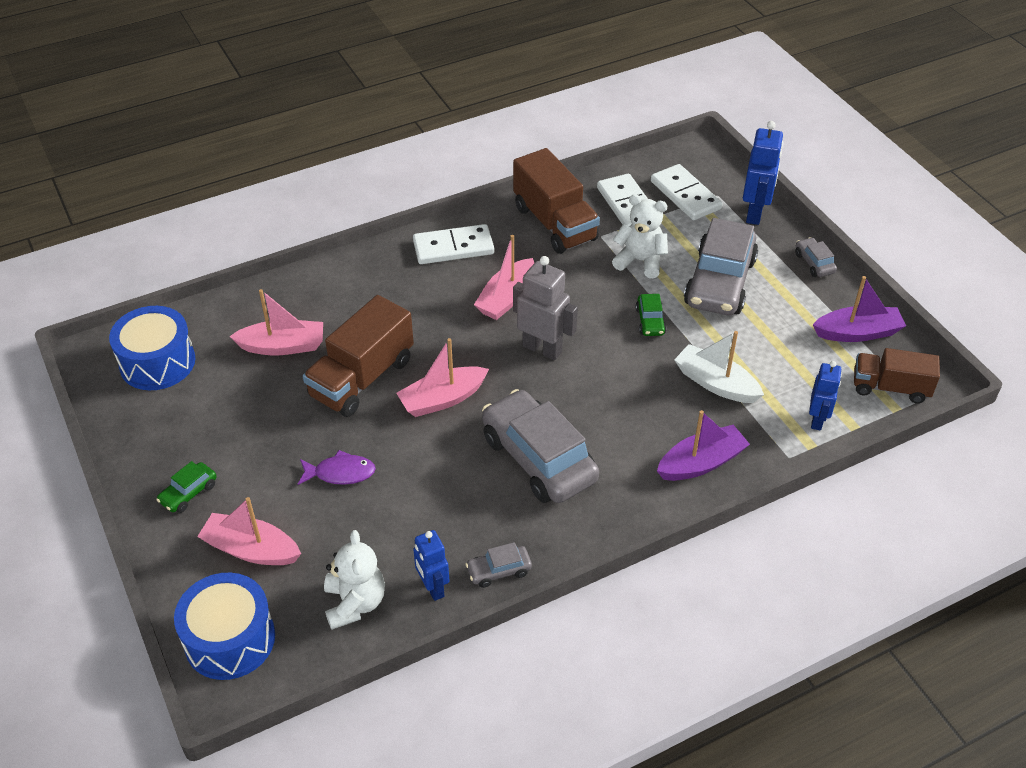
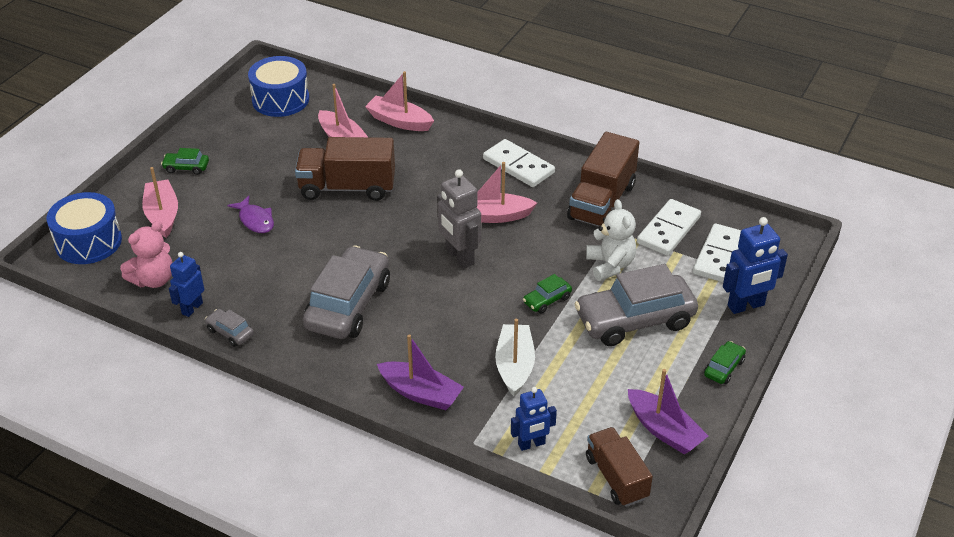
camera: 55 degrees right, 5 degrees down
(355, 603) = (153, 280): white teddy bear -> pink teddy bear
(442, 399) = (362, 233): pink boat -> pink boat (399, 121)
(542, 349) = (459, 257): grey robot -> grey robot turned 150 degrees clockwise
(814, 263) = (724, 368): grey car -> green car

